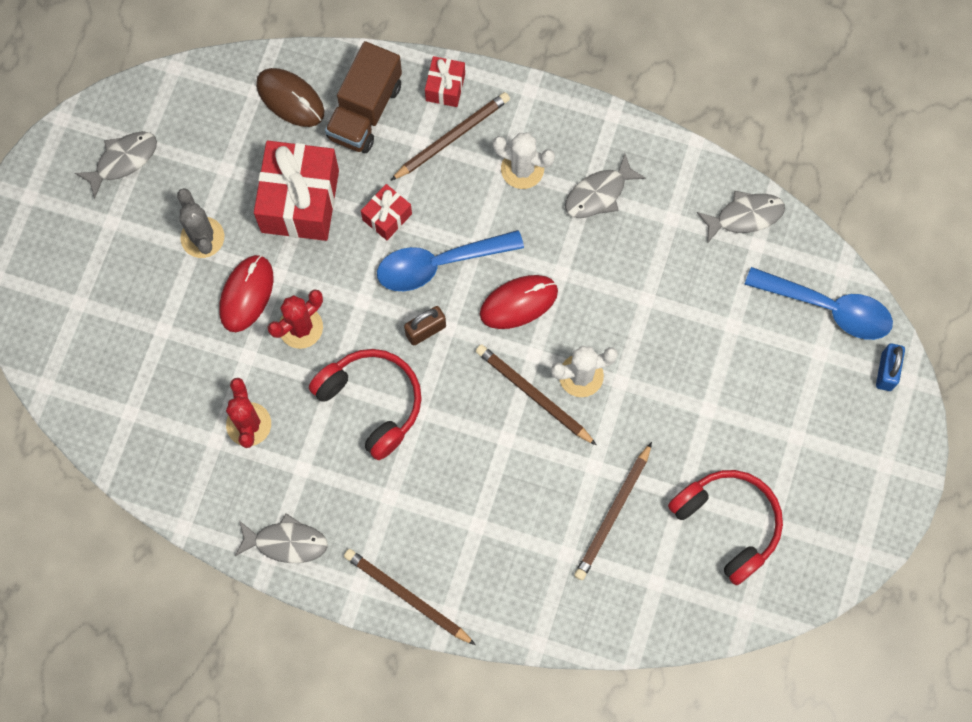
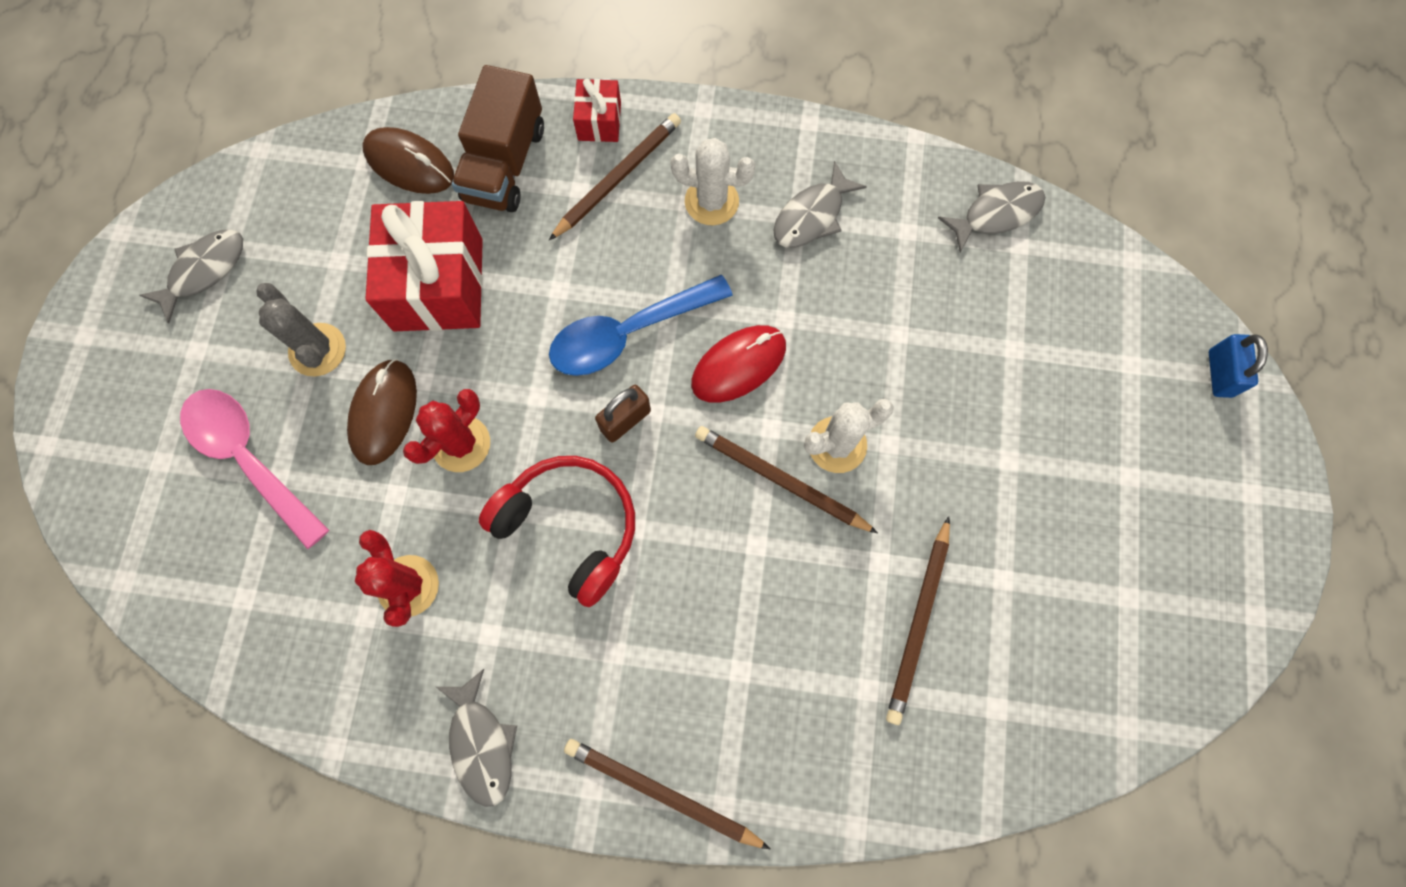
camera: 10 degrees left, 0 degrees up
(144, 312) = (250, 458): none -> pink spoon
(246, 294) = (384, 413): red mouse -> brown mouse
(286, 542) = (482, 744): grey fish -> grey fish turned 75 degrees clockwise
(387, 217) = (552, 286): red gift -> none
(728, 523) = (1073, 608): red headphones -> none
(828, 308) = (1126, 307): blue spoon -> none

